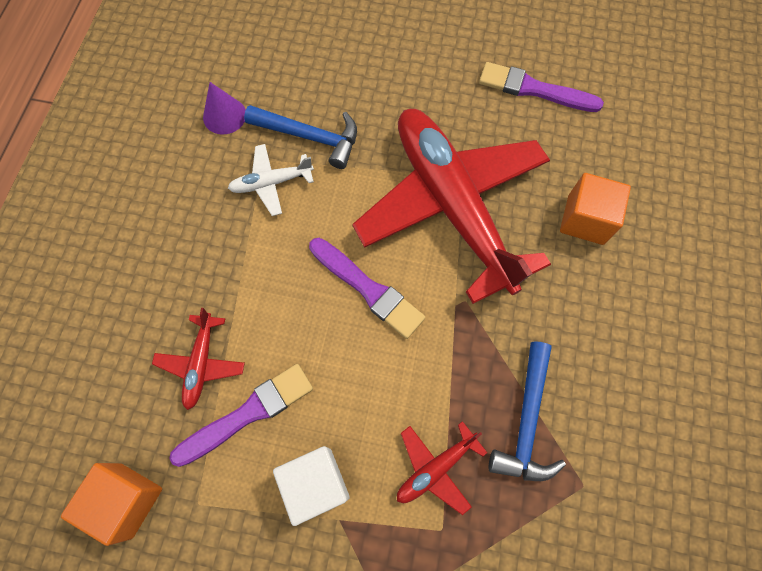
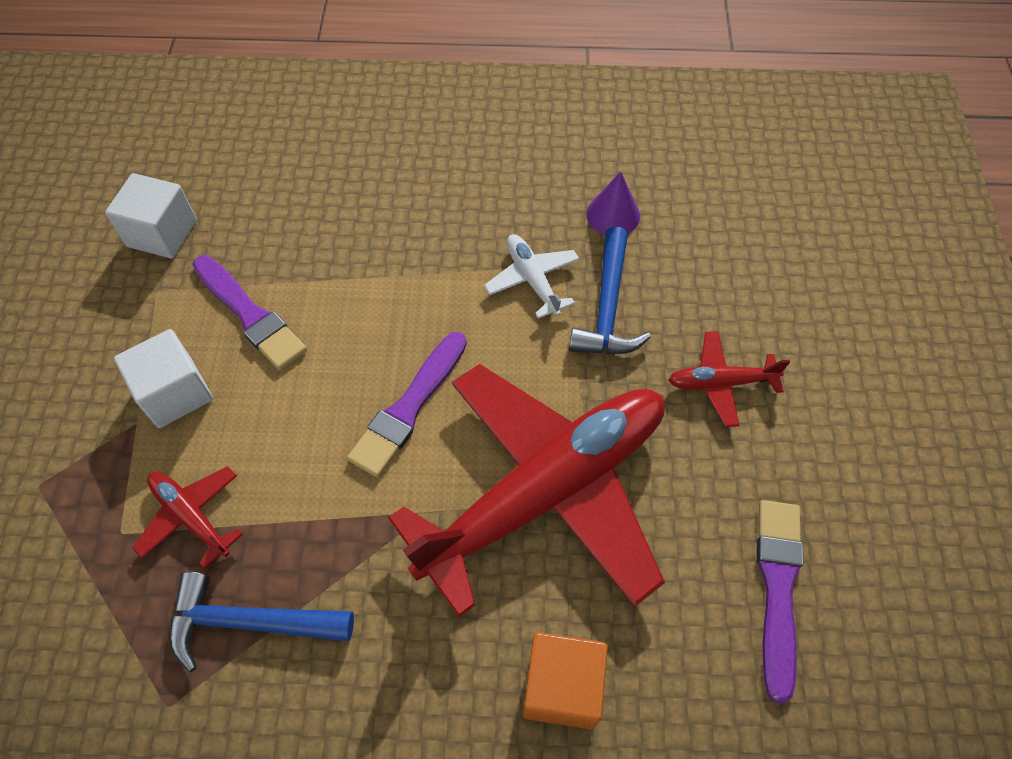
camera: 80 degrees right, 10 degrees down
(126, 500) = (162, 233): orange cube -> white cube
(201, 364) = (302, 262): red plane -> red plane (720, 383)

